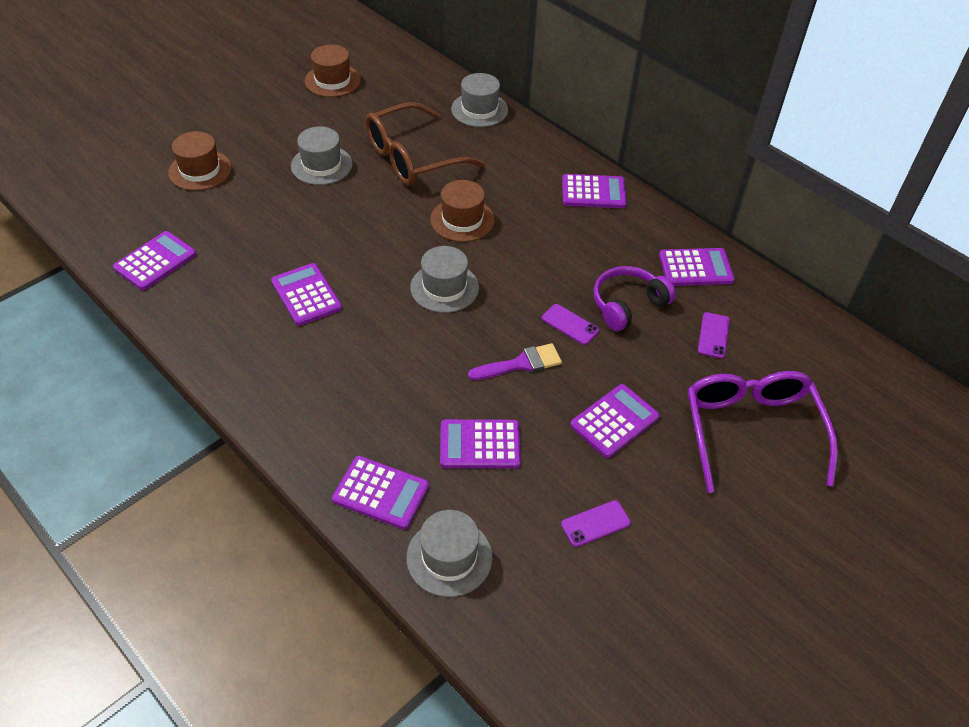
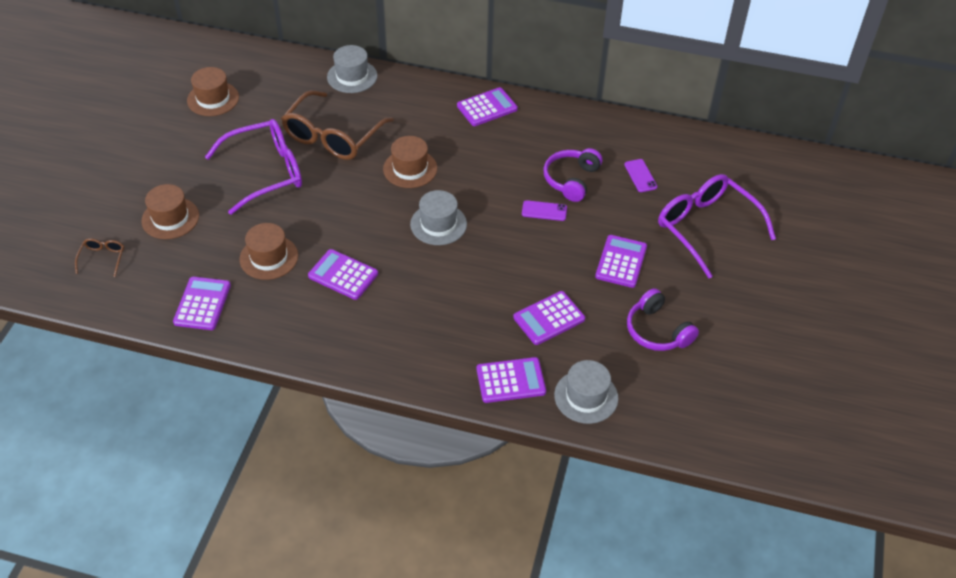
camera: 30 degrees left, 0 degrees up
(112, 181) = (102, 258): none -> brown glasses
(253, 245) = (269, 257): none -> brown hat
(321, 165) = (266, 172): grey hat -> purple glasses
(521, 364) = (533, 253): purple brush -> none
(595, 524) = (657, 331): purple phone -> purple headphones
(695, 268) = (596, 134): purple calculator -> none

